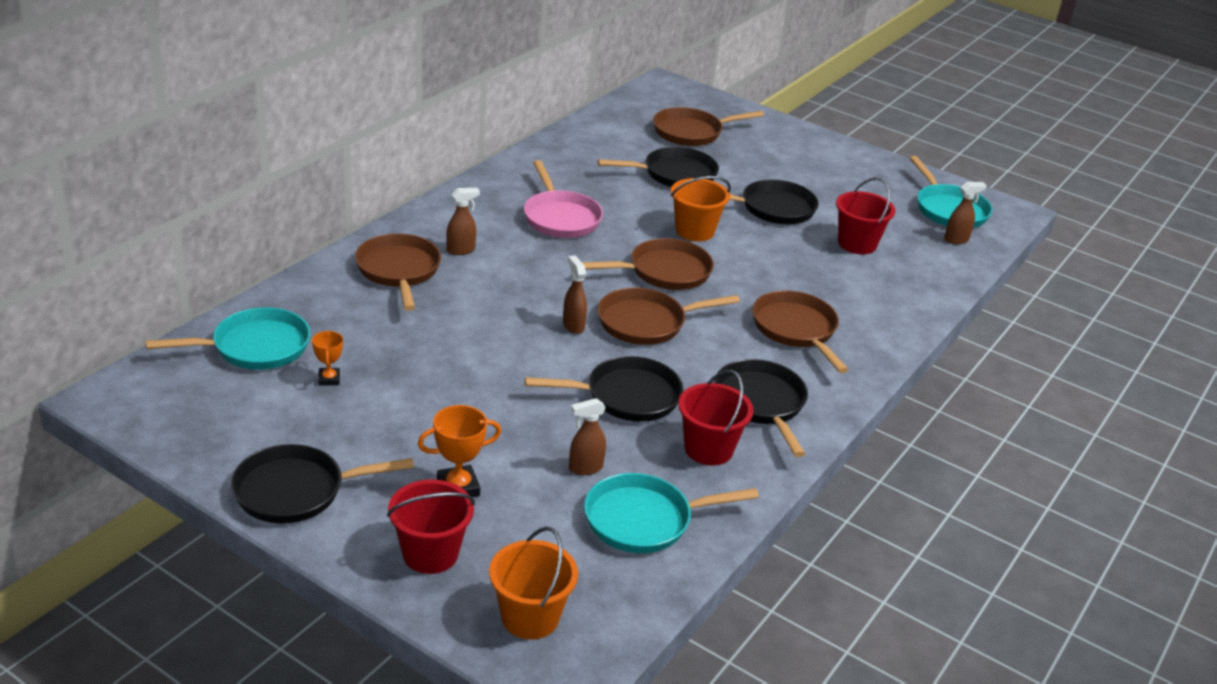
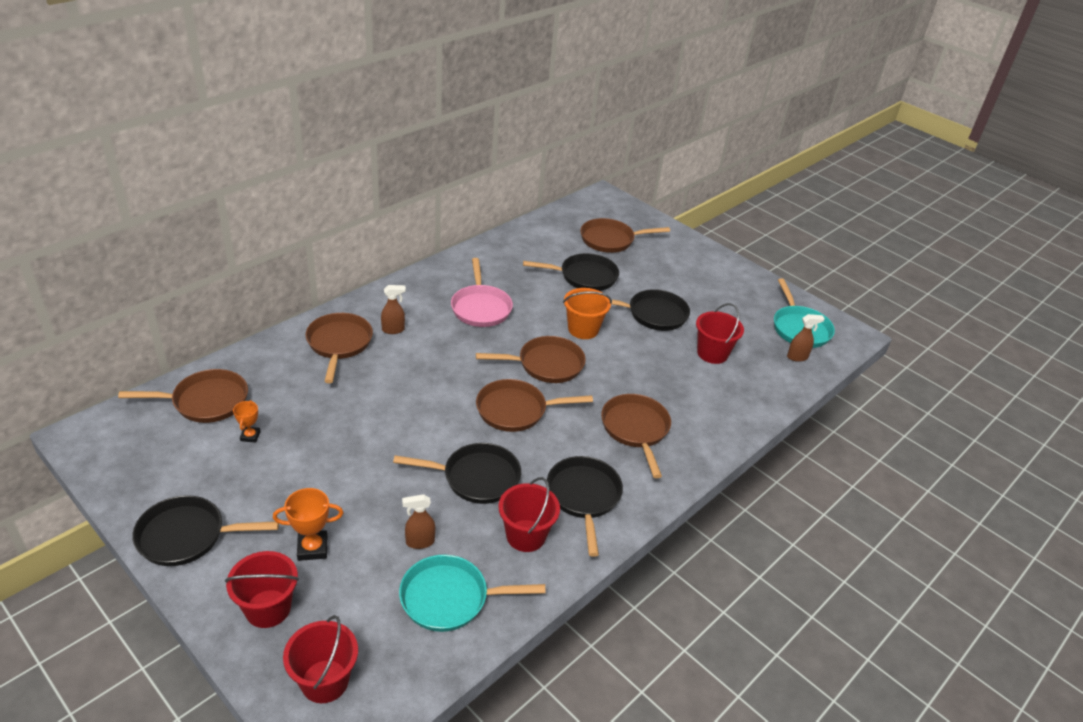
camera: 10 degrees right, 5 degrees up
(254, 347) = (205, 401): turquoise pan -> brown pan
(530, 617) = (325, 681): orange bucket -> red bucket
(573, 325) = (456, 407): brown spray bottle -> none

